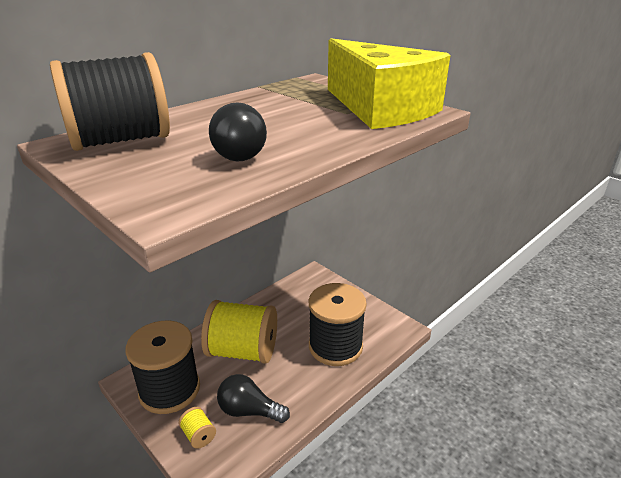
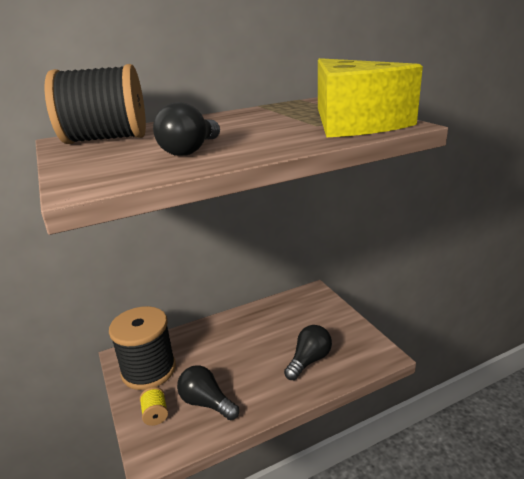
camera: 20 degrees right, 5 degrees down
(243, 351) = (222, 349): yellow spool -> none
(335, 346) = (309, 360): black spool -> black light bulb

